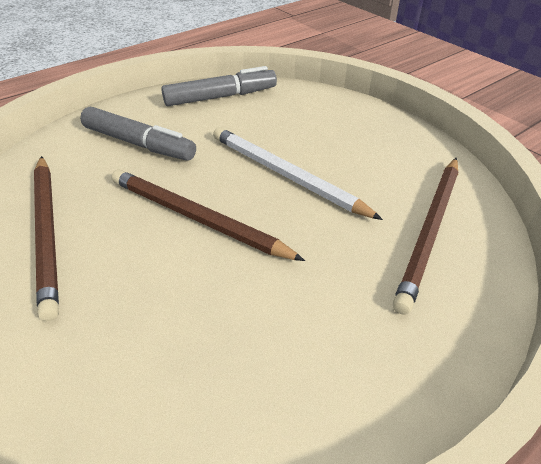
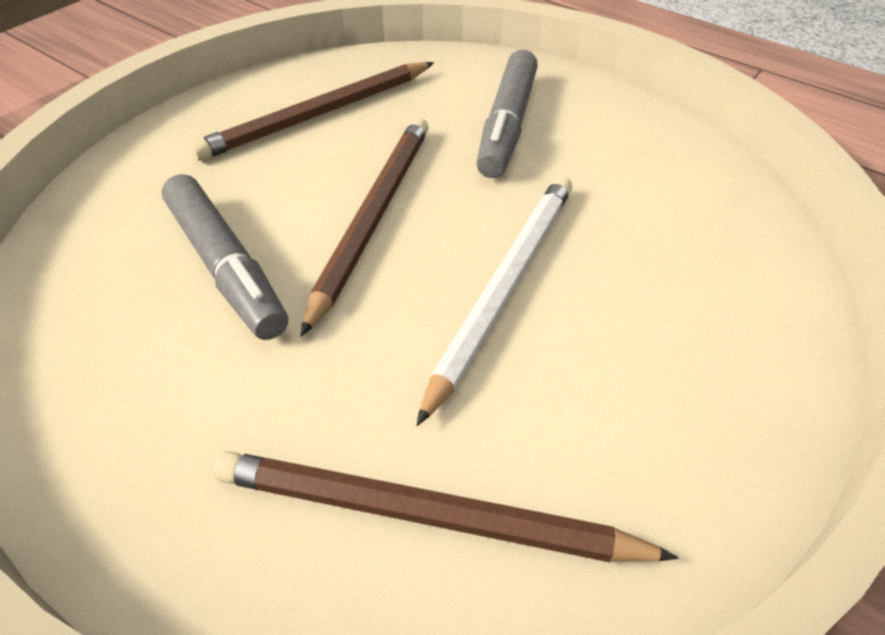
camera: 75 degrees right, 5 degrees up
(221, 97) = (683, 167): grey marker -> grey marker (226, 267)

